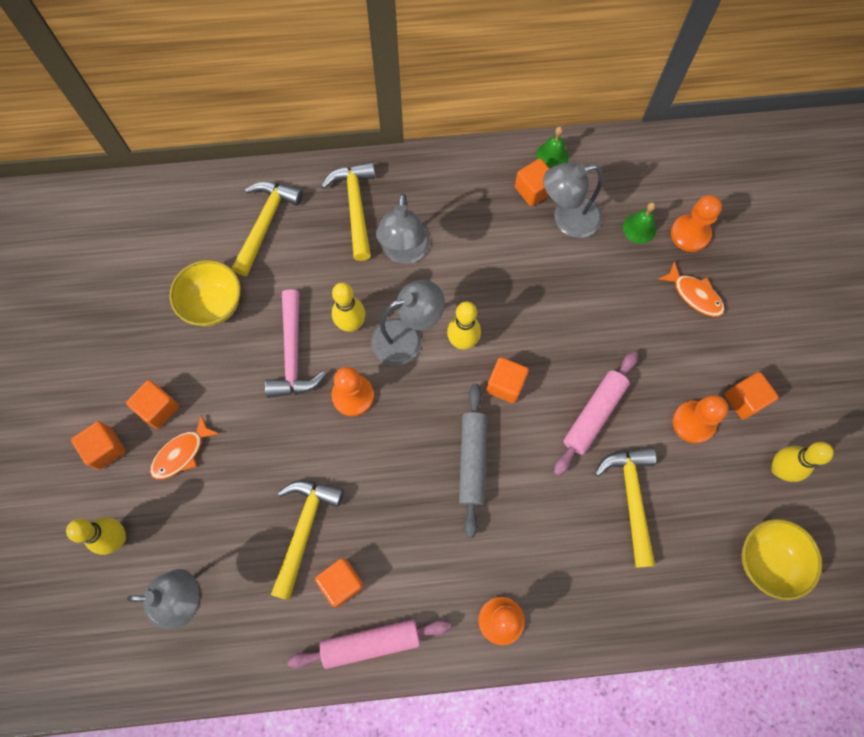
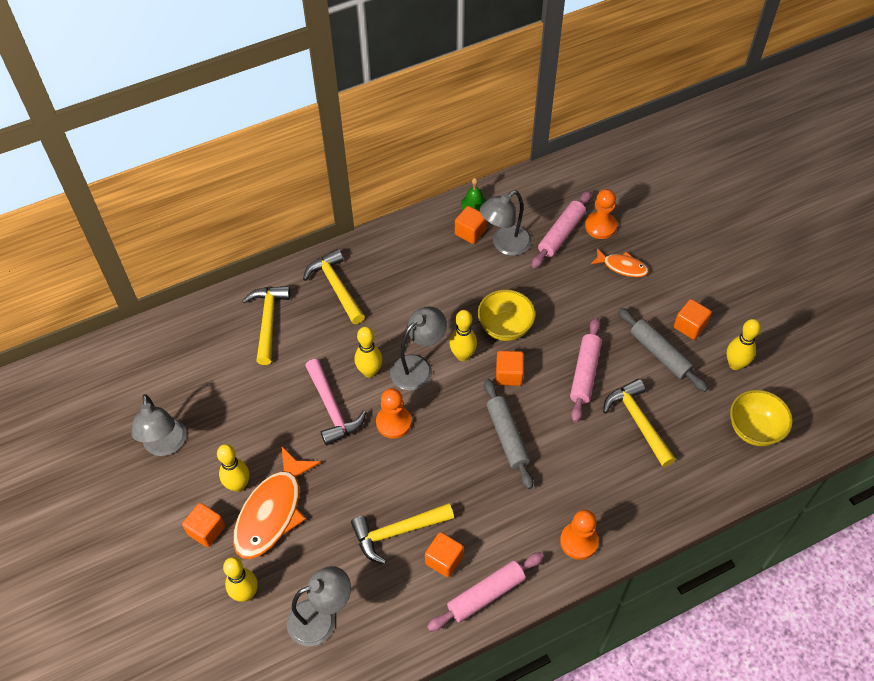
camera: 20 degrees left, 15 degrees down
(158, 408) = (238, 485): orange cube -> yellow bowling pin
(181, 453) = (272, 512): orange fish -> orange fish, size x1.89
(214, 304) = (251, 394): yellow bowl -> yellow bowl (505, 327)
(304, 529) = (397, 532): yellow hammer -> yellow hammer turned 105 degrees counterclockwise
(404, 252) = (389, 307): grey lamp -> grey lamp (166, 445)
(639, 228) = (561, 234): green bell -> pink rolling pin
(693, 422) = (660, 354): orange pawn -> grey rolling pin

